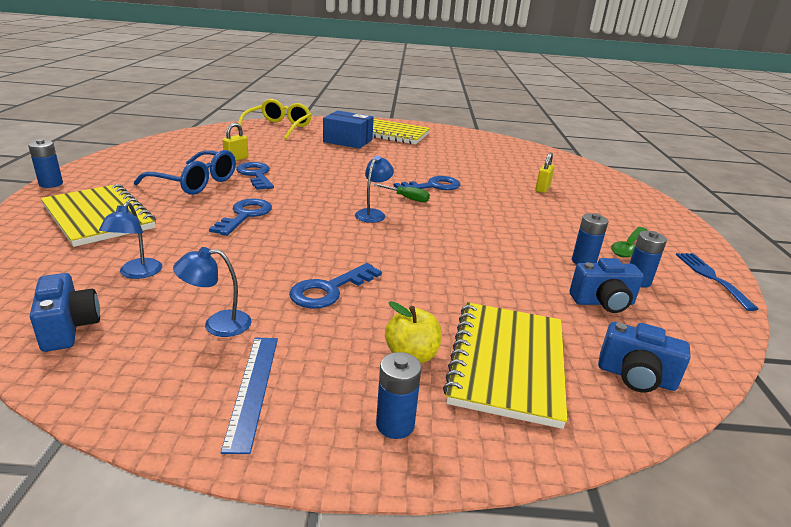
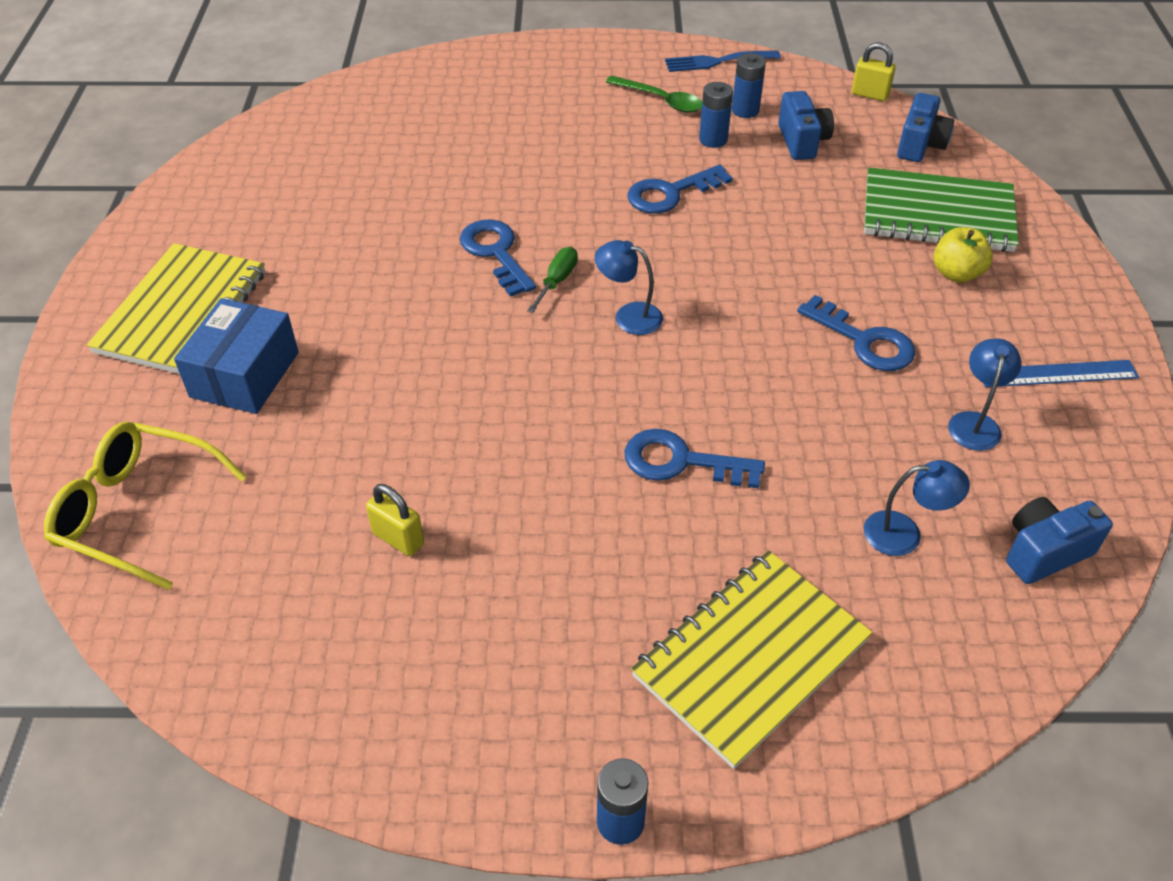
camera: 90 degrees left, 20 degrees up
(195, 182) = (553, 570): blue glasses -> none
(217, 324) = (975, 422): blue lamp -> blue lamp turned 150 degrees counterclockwise
(256, 175) = (491, 486): blue key -> blue key (671, 193)
(395, 424) = (1051, 282): blue battery -> none
(507, 363) = (937, 214): yellow notebook -> green notebook
(542, 189) = (479, 141): yellow padlock -> yellow padlock (869, 94)

